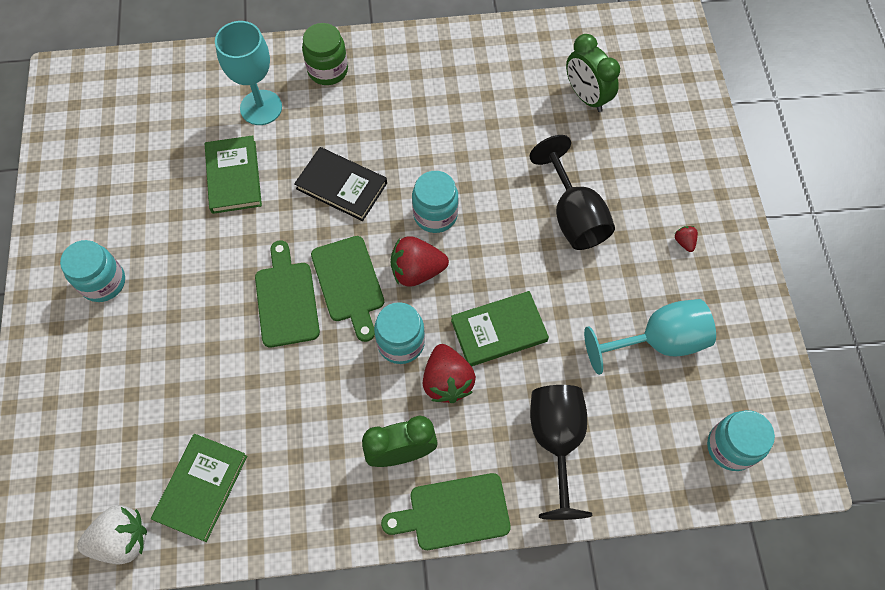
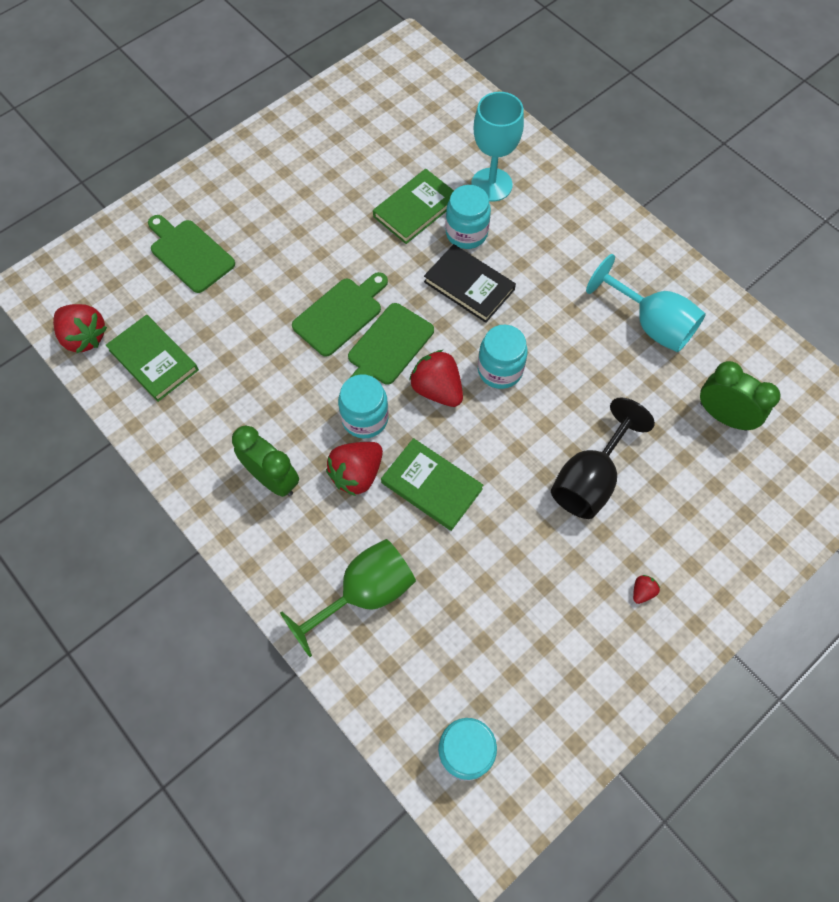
camera: 55 degrees right, 0 degrees up
(103, 282) = (264, 190): turquoise jar -> turquoise jar (466, 233)
(122, 540) = (84, 337): white strawberry -> red strawberry
(201, 488) = (153, 360): green book -> green book turned 60 degrees clockwise
(328, 70) = (567, 205): green jar -> none
(341, 186) = (469, 286): black book -> black book turned 45 degrees counterclockwise
(454, 512) = (249, 549): green cutting board -> green cutting board (190, 254)
(556, 441) = (365, 593): black goblet -> green goblet
(586, 97) = (723, 416): green clock -> green clock turned 105 degrees clockwise
(658, 341) = (521, 626): turquoise goblet -> turquoise goblet (651, 324)

